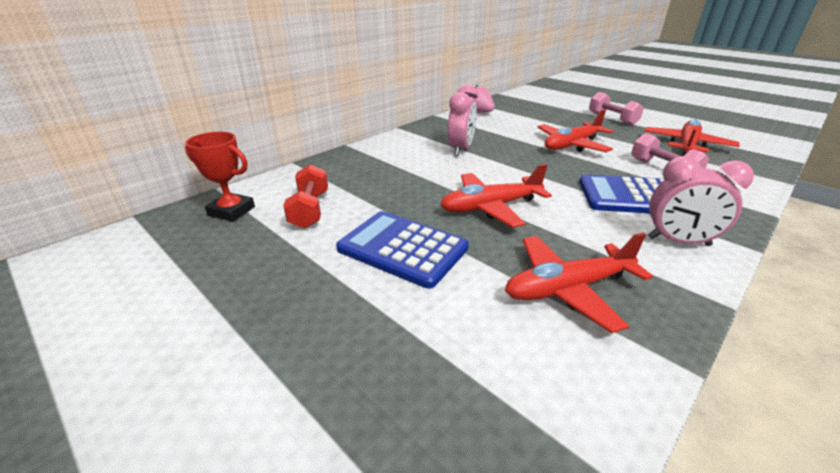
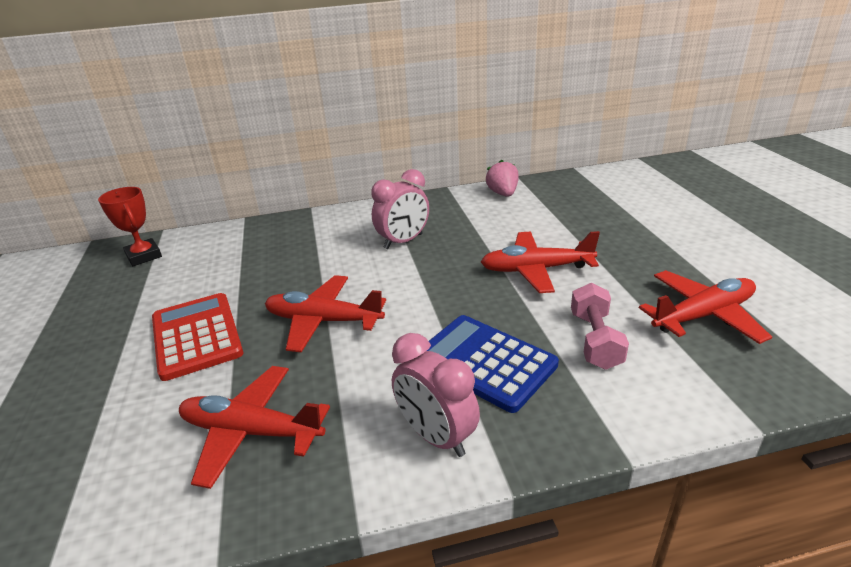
camera: 35 degrees right, 0 degrees up
(310, 210) = (190, 272): red dumbbell -> none
(402, 249) = (196, 336): blue calculator -> red calculator
(612, 119) = (665, 243): pink dumbbell -> none

